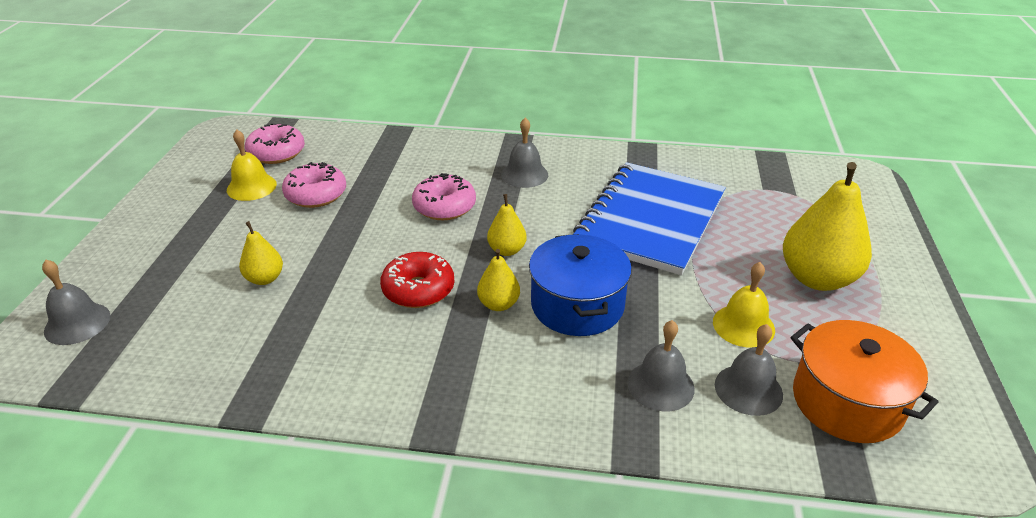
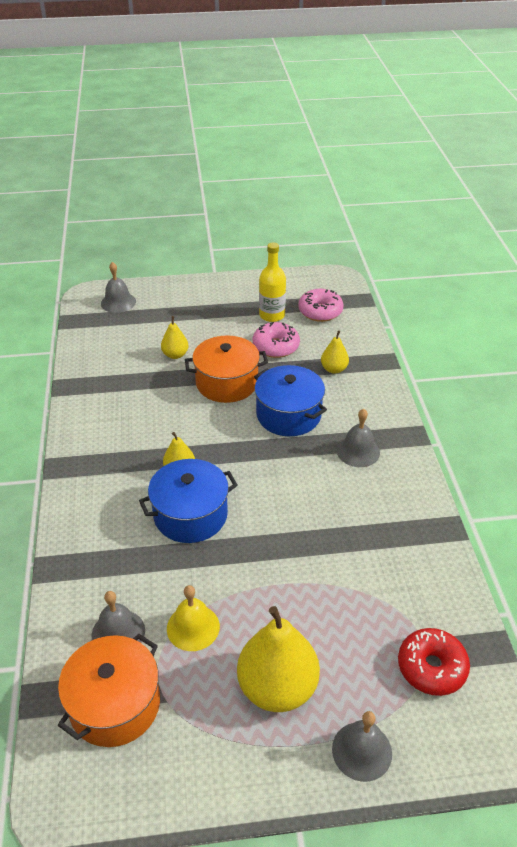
camera: 75 degrees right, 5 degrees up
(251, 187) = (272, 315): yellow bell -> yellow bottle
(357, 242) = (227, 383): none -> orange pot
(418, 289) = (184, 426): red donut -> red donut (431, 667)
(444, 207) = (288, 415): pink donut -> blue pot
(507, 250) = (245, 462): yellow pear -> yellow pear (334, 369)
(650, 220) = (323, 548): blue notebook -> none
(660, 385) = (113, 576): grey bell -> grey bell (362, 751)

